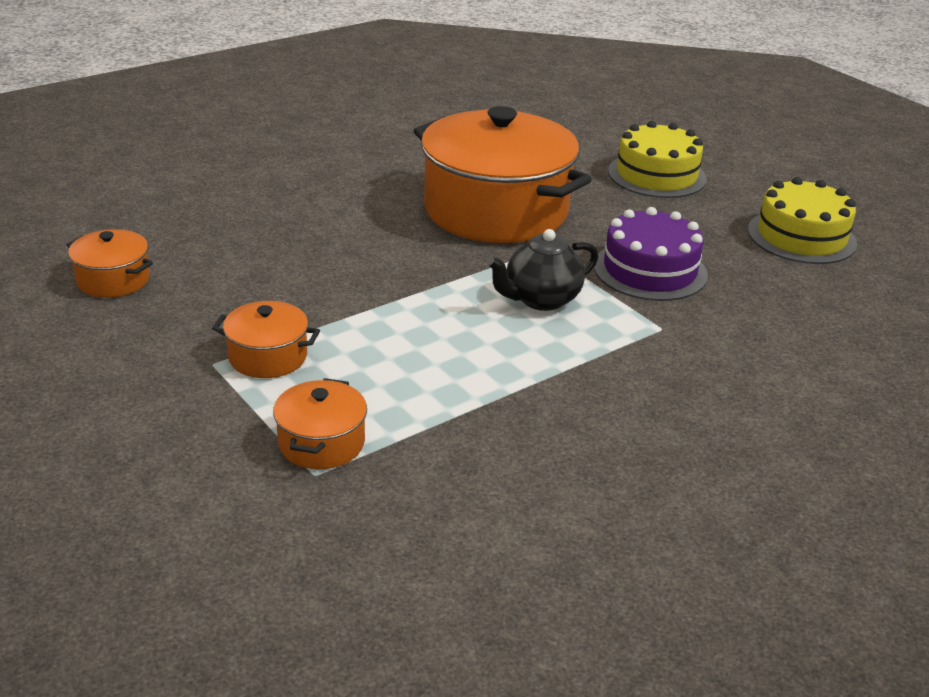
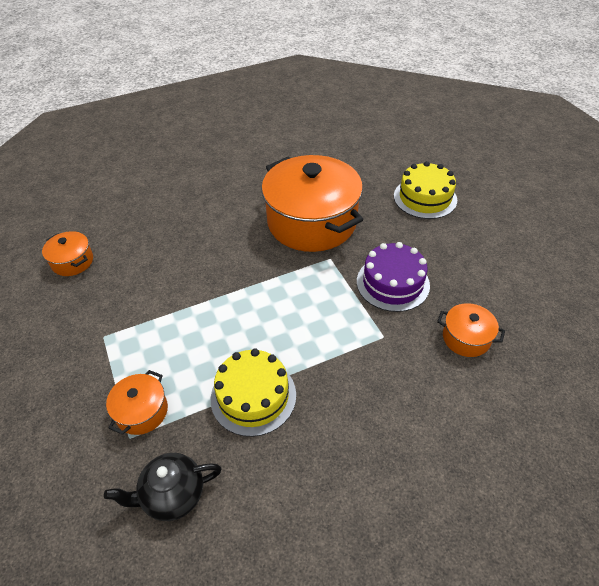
camera: 15 degrees right, 15 degrees up
(268, 357) = (136, 334): orange pot -> orange pot (466, 338)
(541, 299) = (314, 302): black teapot -> black teapot (173, 495)
(801, 236) = (505, 261): yellow cake -> yellow cake (253, 396)

